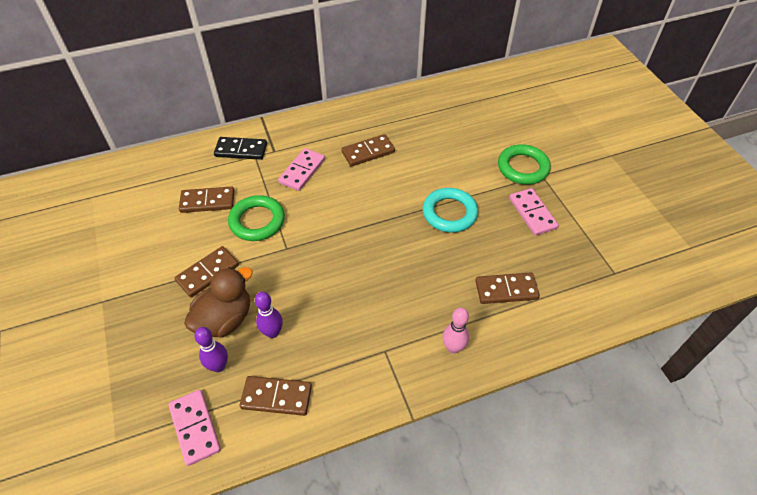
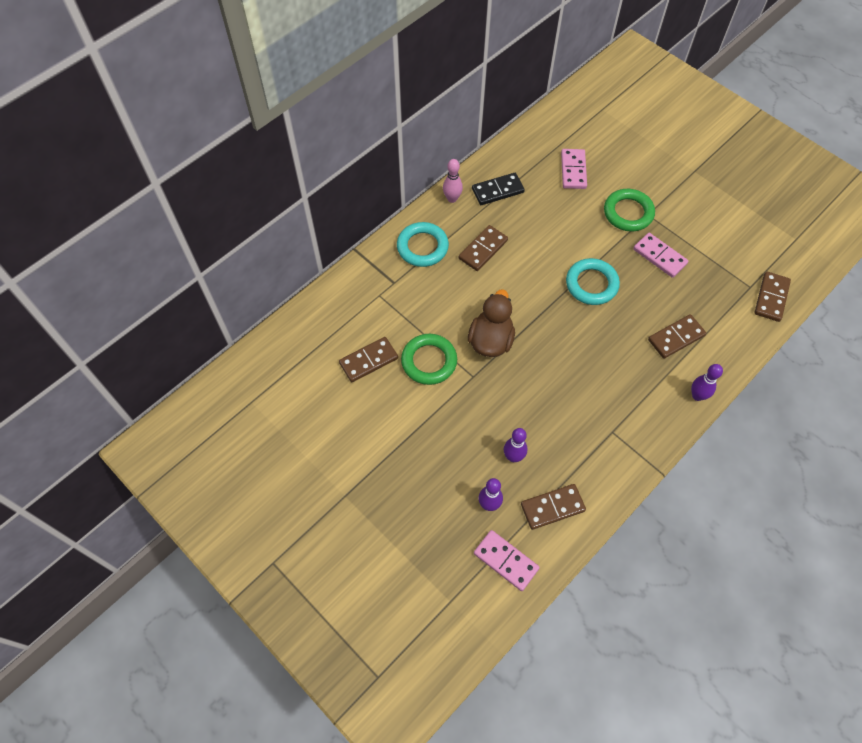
camera: 25 degrees left, 10 degrees up
(208, 273) = (420, 429): brown domino -> brown domino (771, 298)
(225, 319) = (465, 463): brown duck -> brown duck (491, 340)
(241, 150) = (361, 294): black domino -> black domino (497, 191)
(302, 171) = (435, 294): pink domino -> pink domino (573, 170)
(317, 133) = (422, 247): none -> turquoise ring
(453, 348) = (662, 405): pink bowling pin -> pink bowling pin (452, 199)
(496, 353) = (697, 396): none -> purple bowling pin

